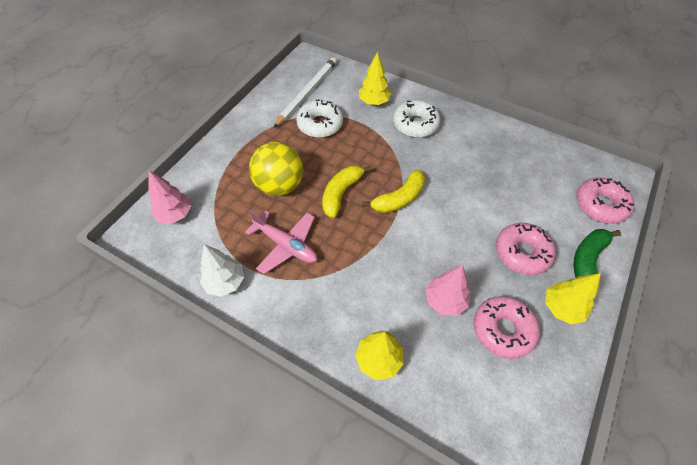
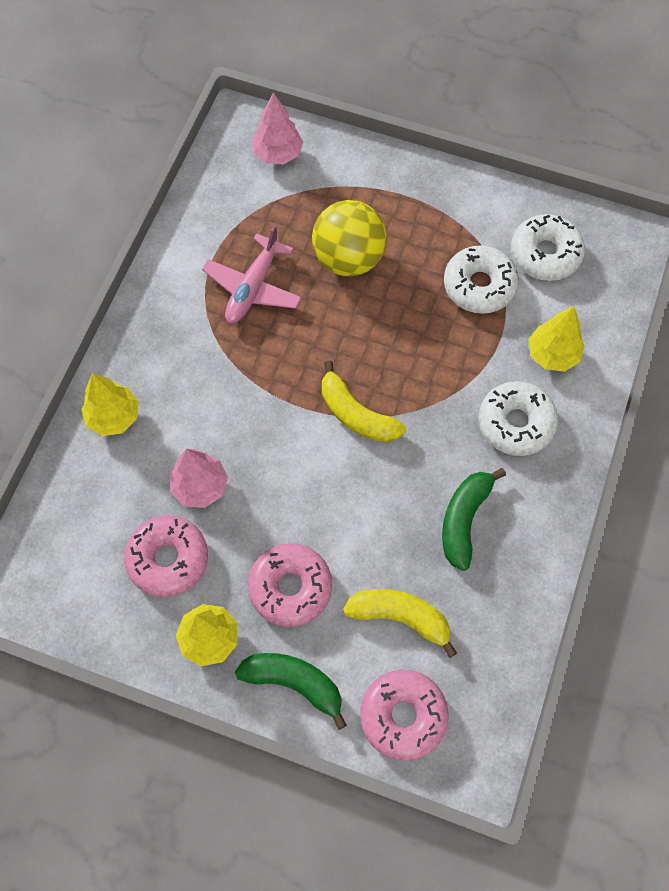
camera: 80 degrees right, 10 degrees up
(225, 282) = (191, 235): white tree -> none
(307, 93) = (545, 254): white pencil -> white donut
(341, 193) = (350, 337): yellow banana -> yellow banana (400, 617)
(475, 157) = (464, 520): none -> green banana

